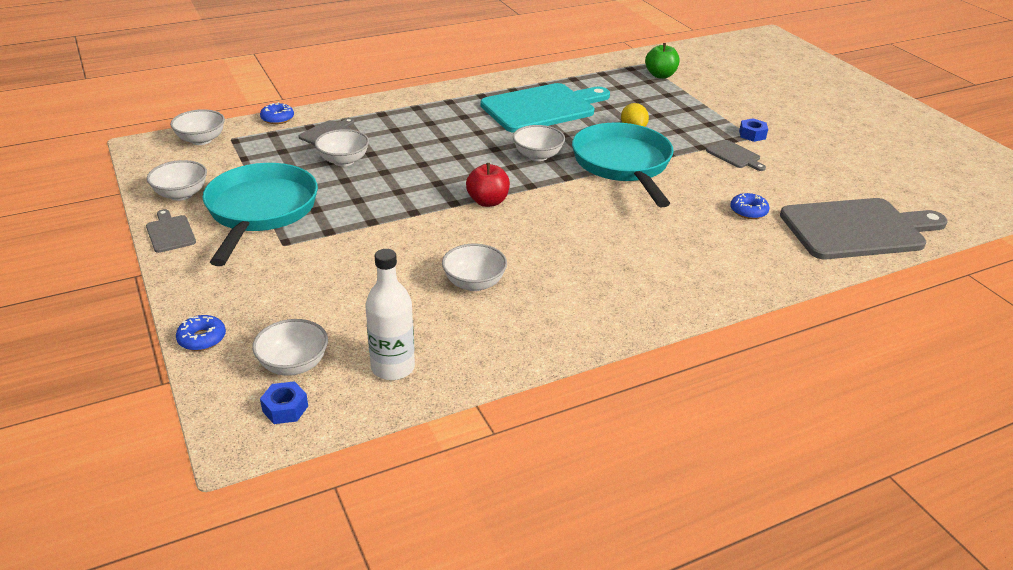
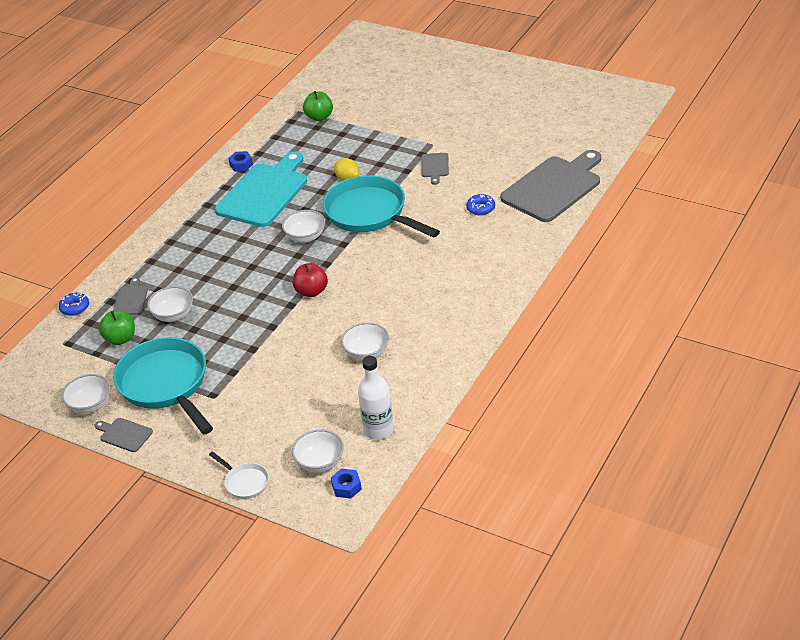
camera: 30 degrees left, 5 degrees up
(201, 140) = (41, 357): white bowl -> none
(202, 338) = (245, 482): blue donut -> white pan
(277, 157) = (120, 339): none -> green apple
(734, 155) = (435, 167): grey cutting board -> grey cutting board turned 75 degrees clockwise
(752, 135) = (431, 142): blue nut -> blue nut (241, 165)

